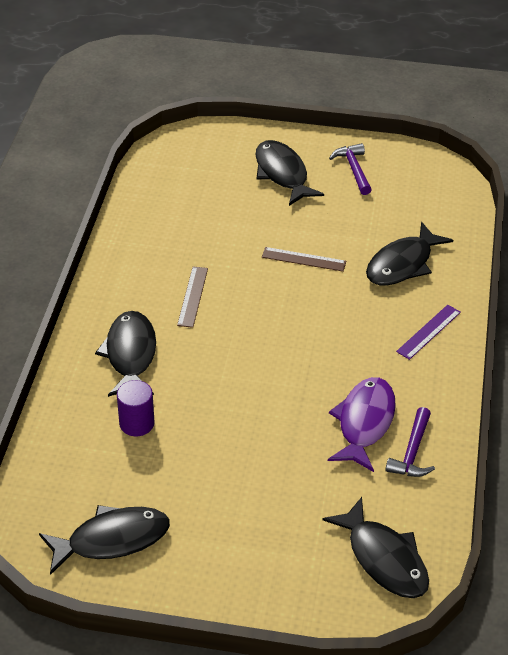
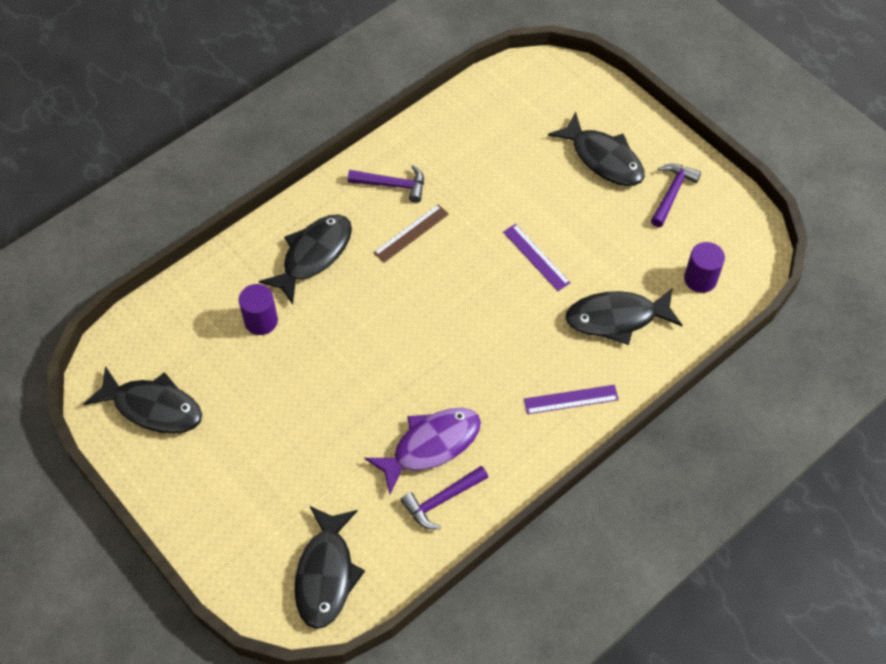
camera: 40 degrees right, 15 degrees up
(142, 273) = (393, 185): none -> purple hammer
(282, 174) = (603, 158): black fish -> black fish turned 120 degrees clockwise
(303, 259) = (536, 257): brown ruler -> purple ruler
(430, 209) = (700, 279): none -> purple cylinder

